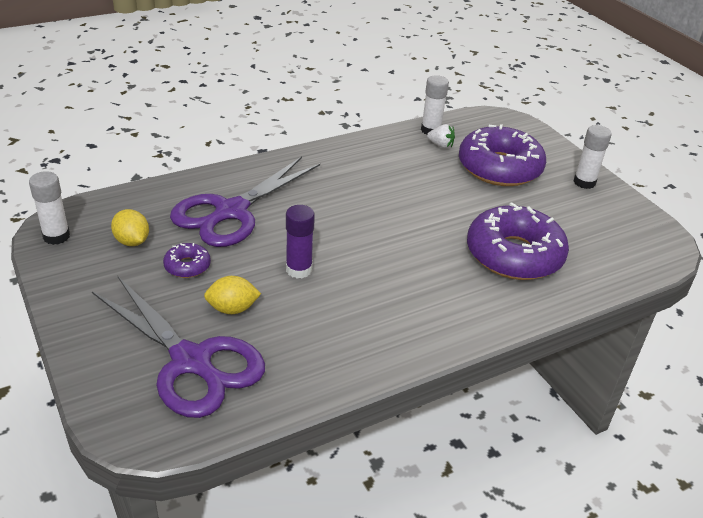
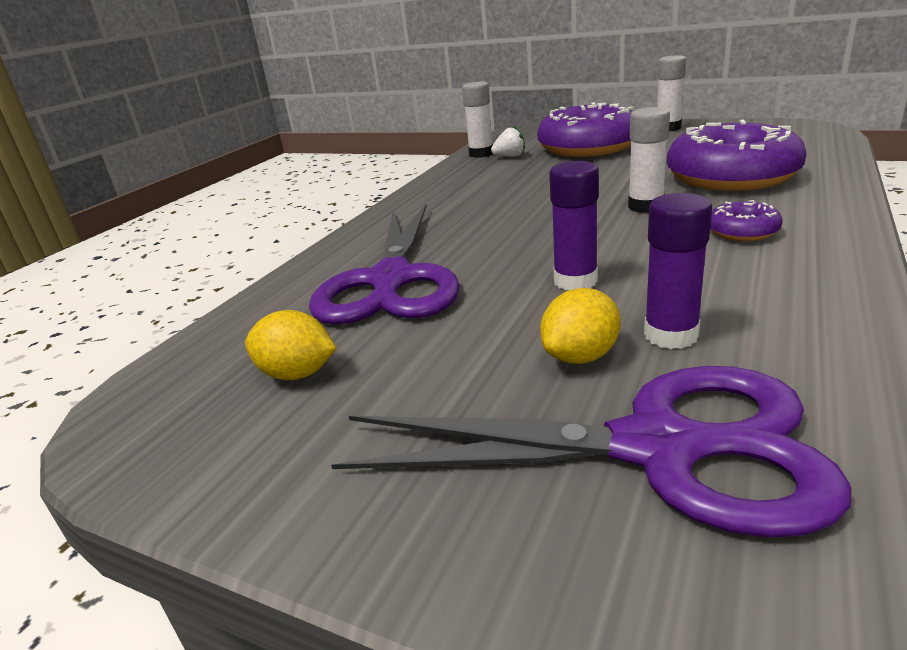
camera: 30 degrees left, 10 degrees down
(56, 236) = (143, 439): white glue stick -> white glue stick (645, 206)
(187, 266) = (431, 352): purple donut -> purple donut (742, 231)
(280, 325) = (670, 335): none -> purple glue stick

